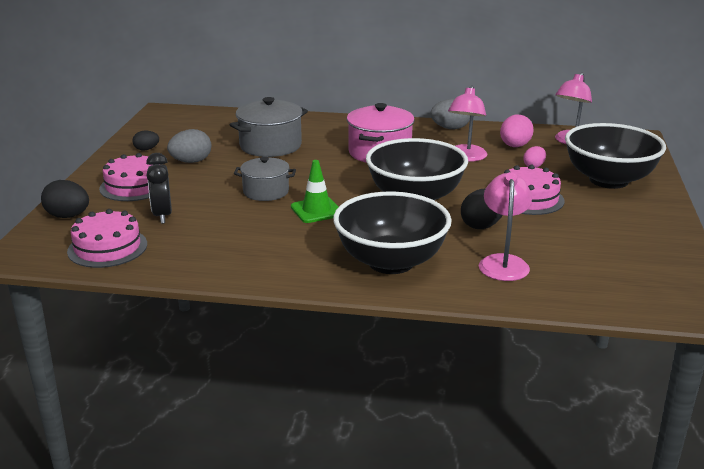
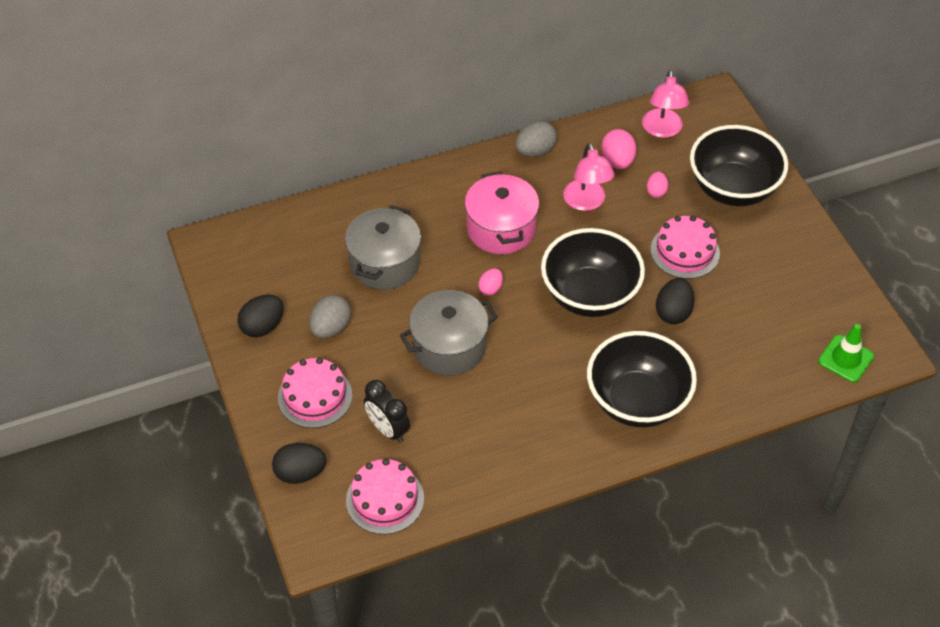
camera: 30 degrees left, 25 degrees up
(146, 149) = (262, 326): black egg -> black egg, size x1.63
(266, 192) = (449, 347): grey pot -> grey pot, size x1.52
(316, 210) = (519, 355): green traffic cone -> green traffic cone (845, 359)
(336, 175) = (490, 288): none -> pink egg
(503, 262) = (722, 358): pink lamp -> none

